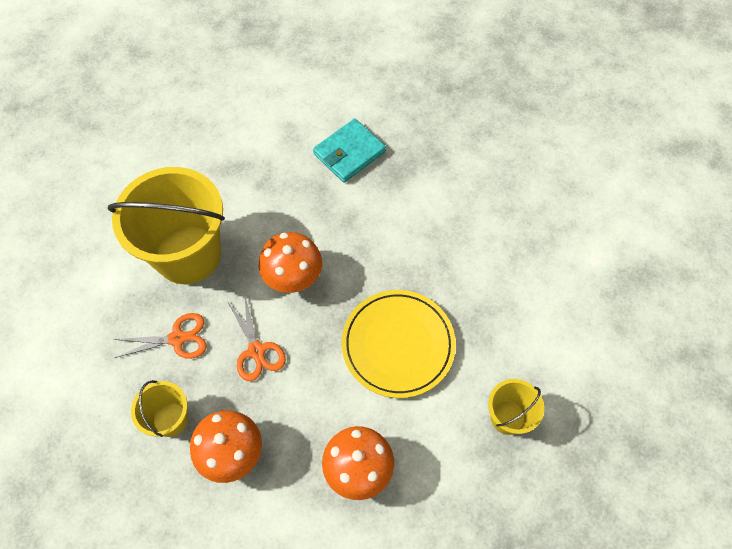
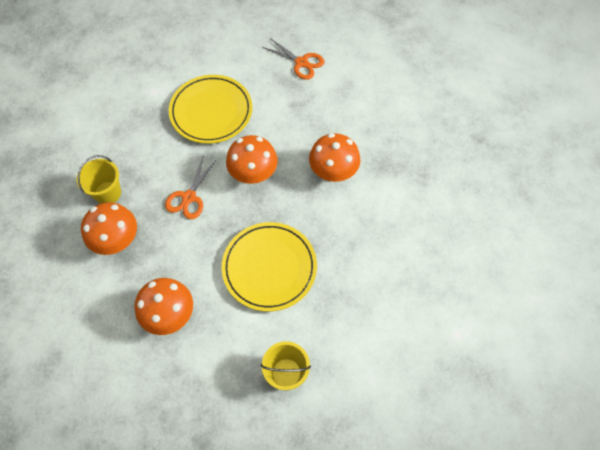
camera: 45 degrees right, 0 degrees up
(177, 338) = (157, 153): orange scissors -> orange scissors (301, 63)
(188, 254) = (211, 111): yellow bucket -> yellow plate
(349, 153) = (367, 129): turquoise wallet -> none
(361, 215) = (333, 172): none -> orange mushroom

